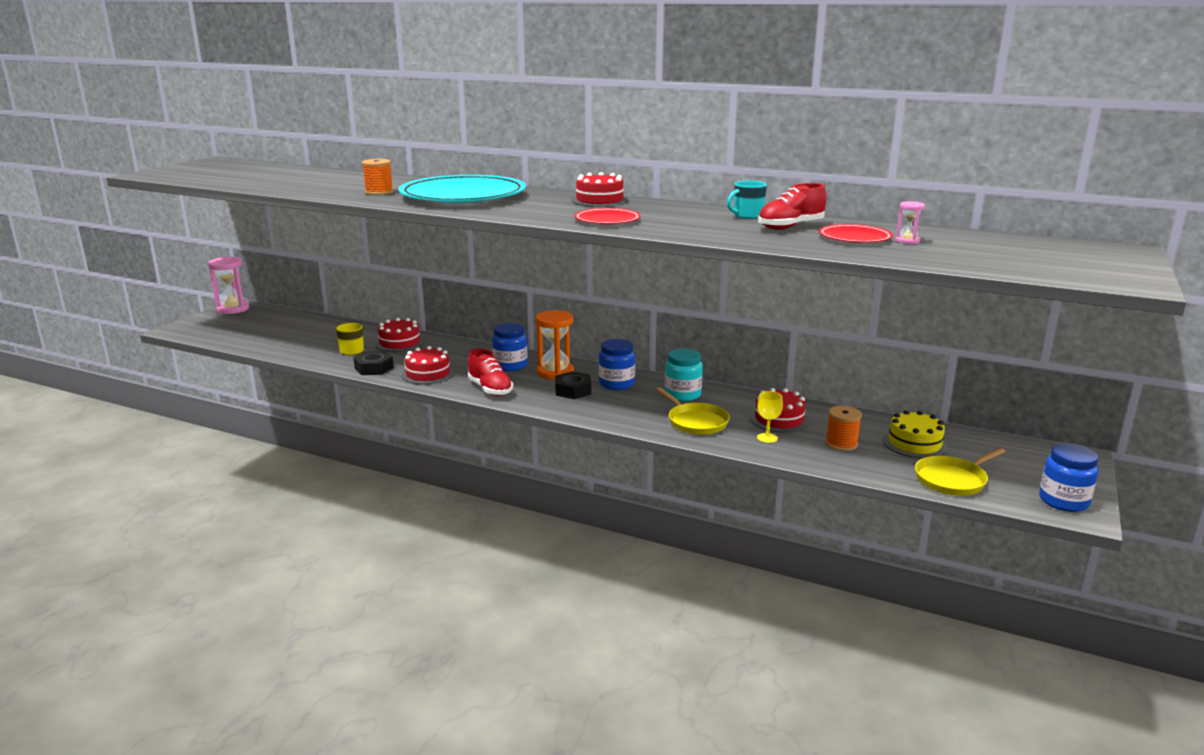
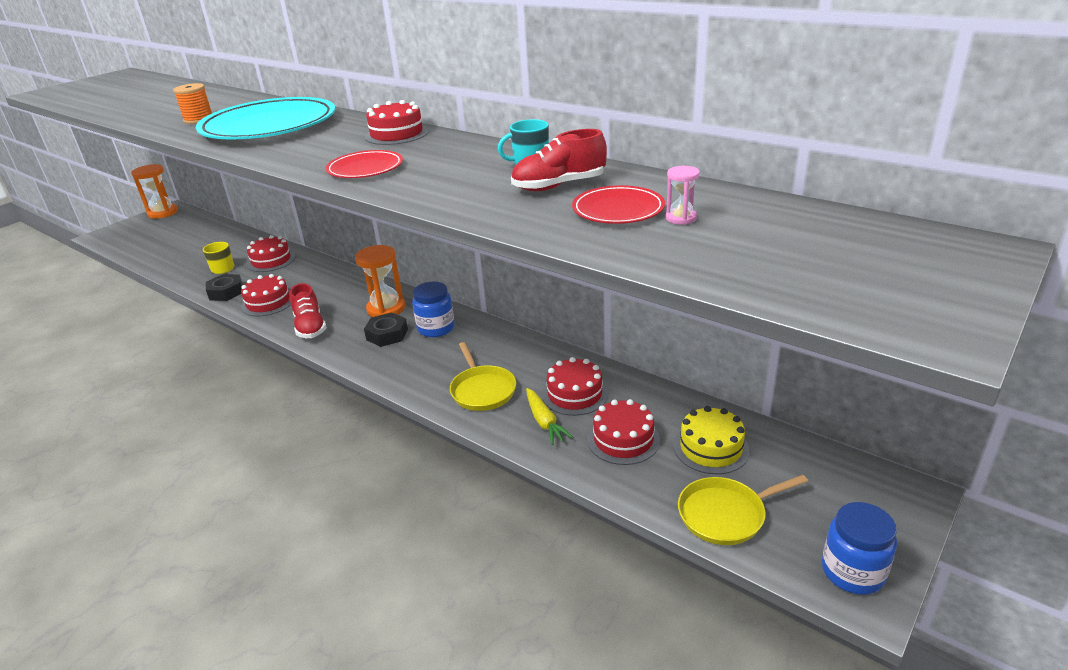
camera: 15 degrees right, 10 degrees up
(233, 309) = (163, 213): pink hourglass -> orange hourglass
(510, 365) = (350, 296): blue jar -> none
(682, 395) = (493, 349): turquoise jar -> none
(767, 438) = (544, 422): yellow goblet -> yellow carrot
(841, 444) = (623, 439): orange spool -> red cake

